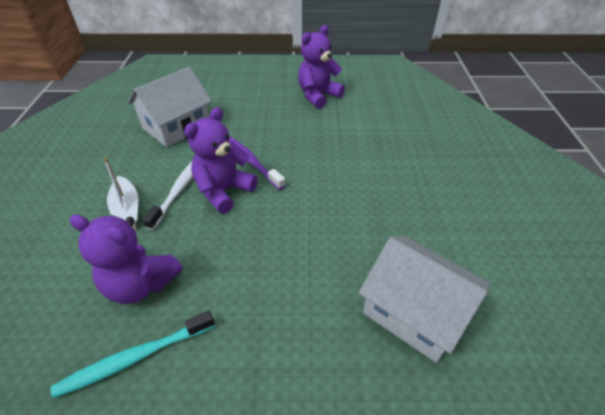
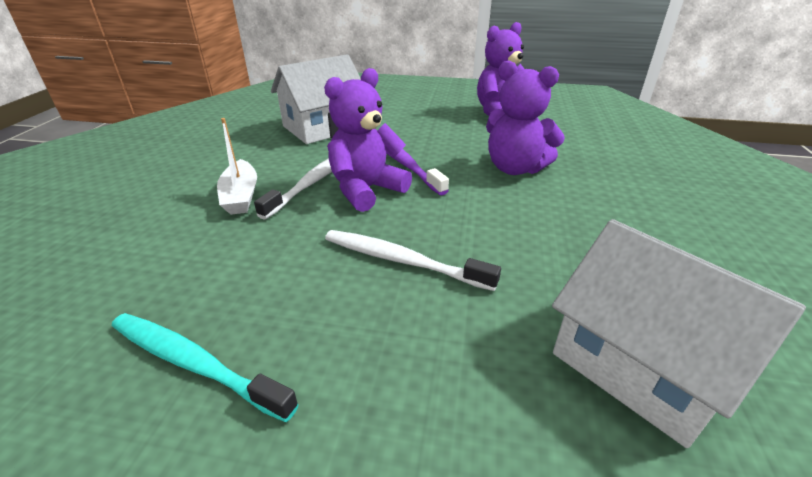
camera: 10 degrees right, 10 degrees down
(135, 358) = (195, 363): turquoise toothbrush -> turquoise toothbrush turned 45 degrees clockwise
(141, 284) = (233, 275): purple teddy bear -> purple teddy bear (515, 168)
(260, 254) = (402, 261): none -> white toothbrush

